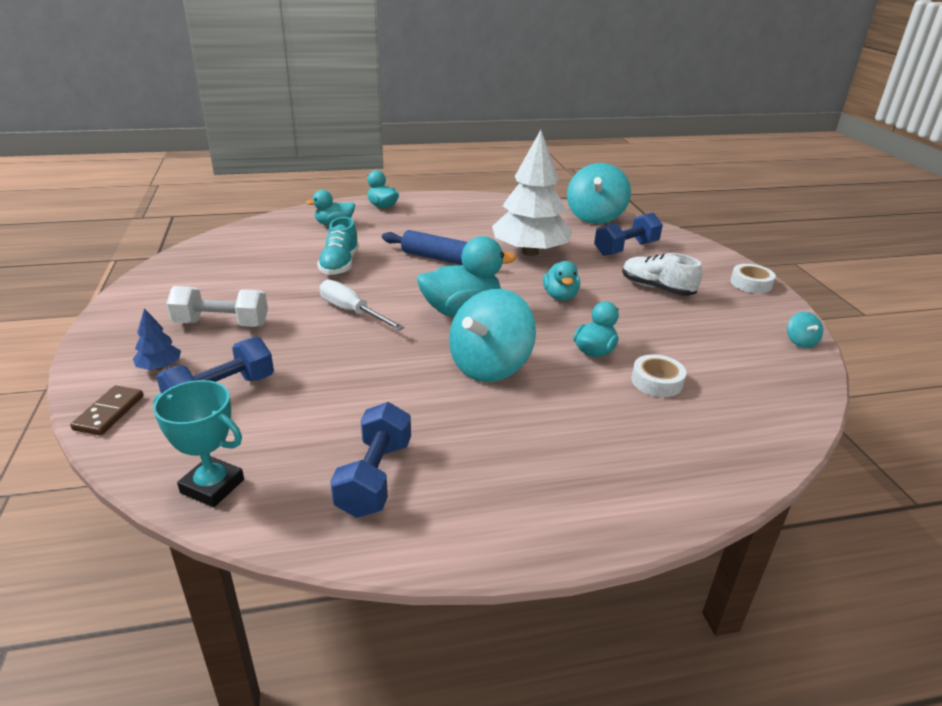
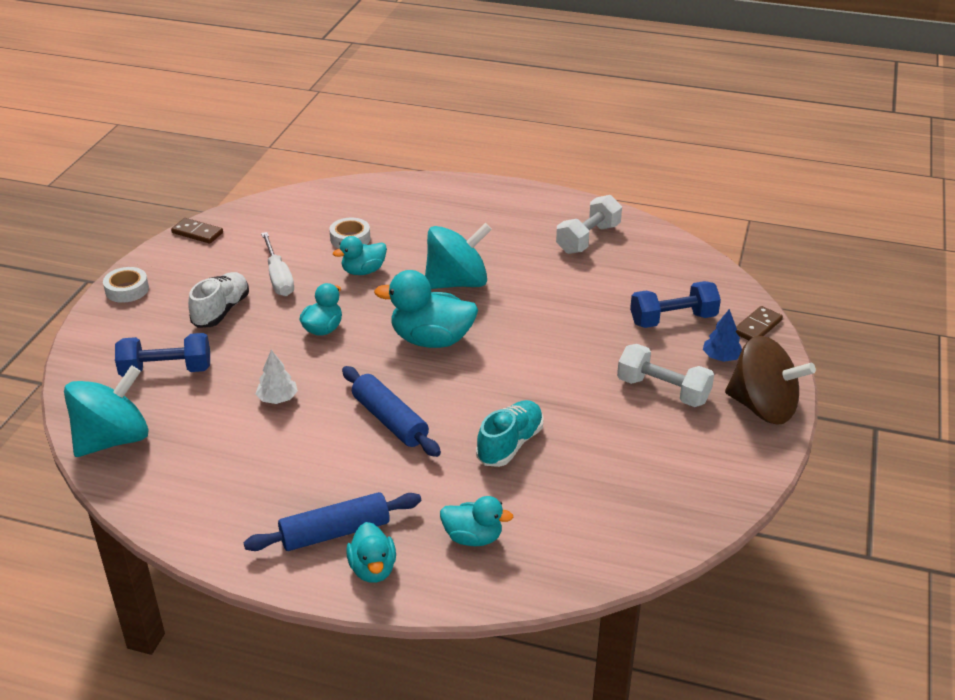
camera: 150 degrees left, 5 degrees up
(117, 333) = (762, 407): none -> brown spinning top
(212, 486) = (686, 260): turquoise trophy -> none
(352, 312) = (534, 369): white screwdriver -> white screwdriver (278, 277)
(375, 477) = (588, 239): blue dumbbell -> white dumbbell
(417, 212) = (335, 532): none -> blue rolling pin
(530, 252) = (277, 399): white tree -> white tree, size x0.41
(657, 288) = (221, 311): white shoe -> white shoe turned 135 degrees counterclockwise
(800, 342) = (197, 233): turquoise spinning top -> brown domino

